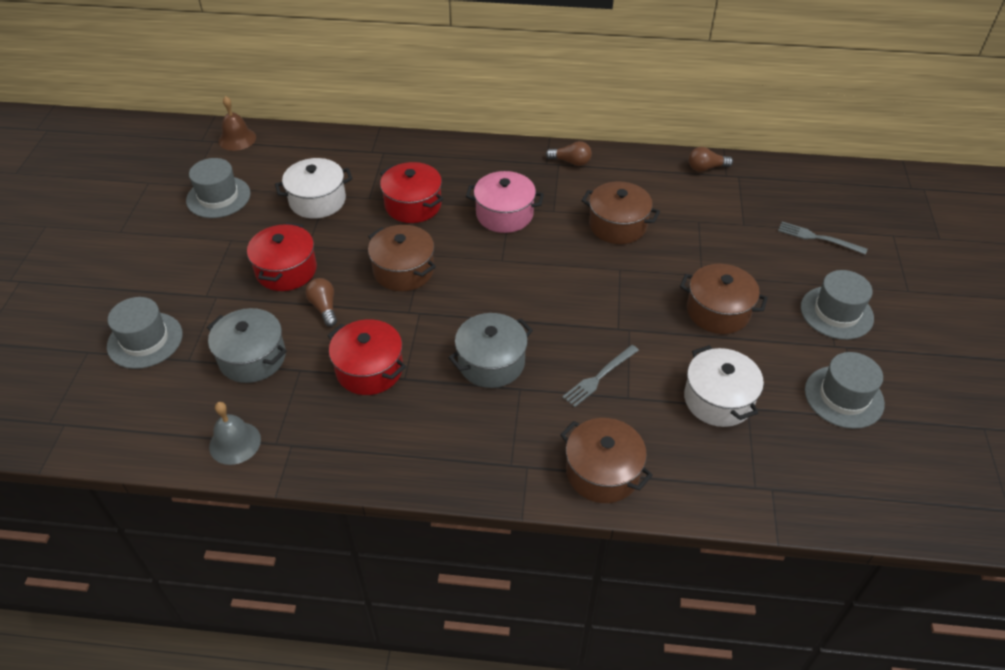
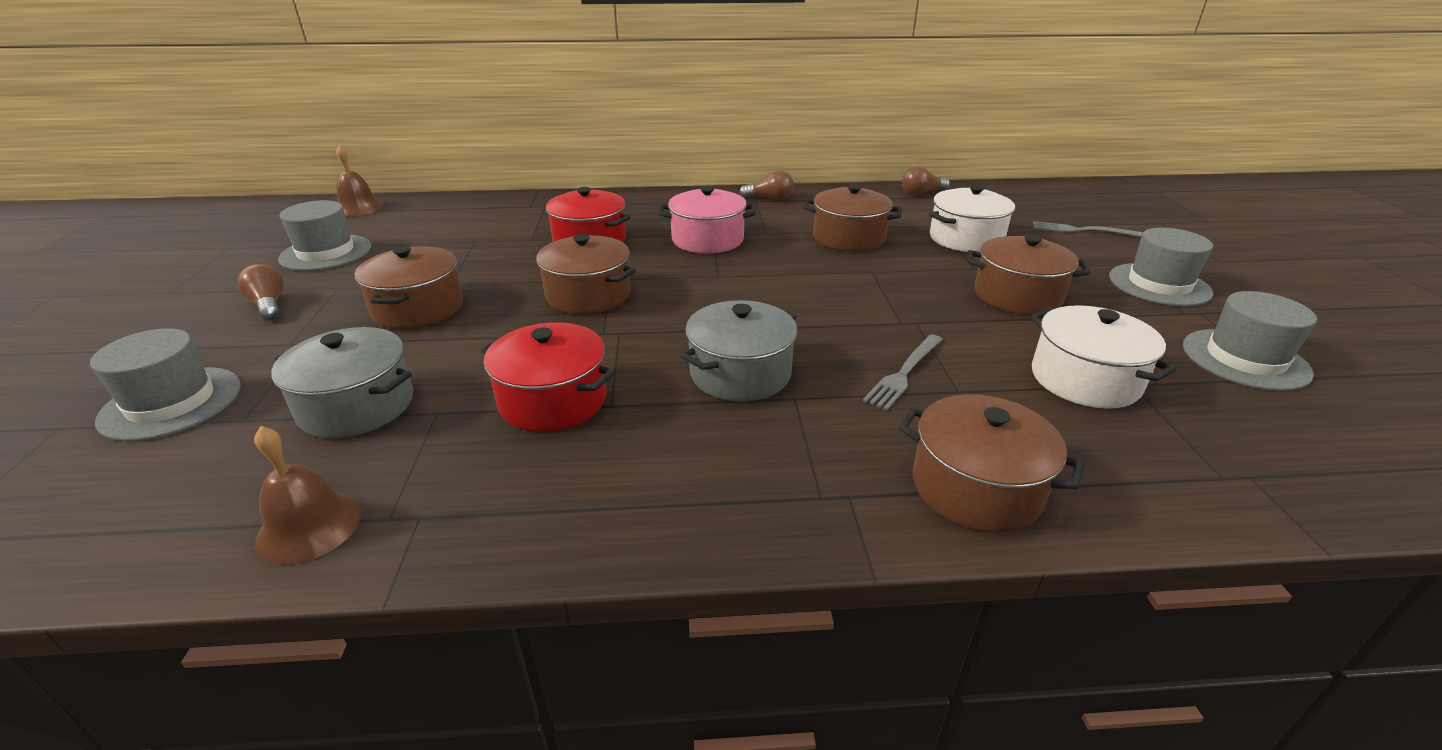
camera: 10 degrees left, 15 degrees down
(235, 443) = (309, 527): grey bell -> brown bell
(286, 270) = (418, 308): red pot -> brown pot
(317, 200) = (463, 246): white pot -> white pot (966, 239)
(324, 307) = (475, 340): brown light bulb -> brown light bulb (269, 305)

